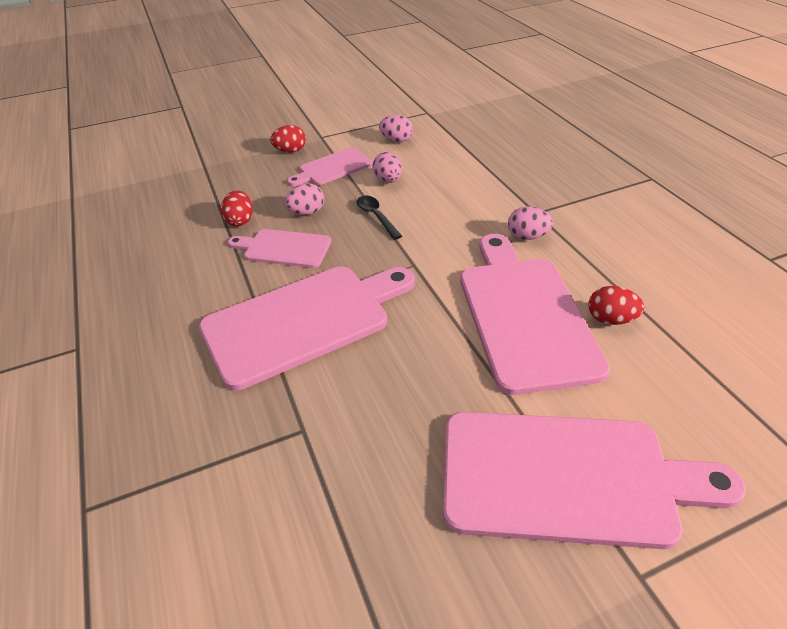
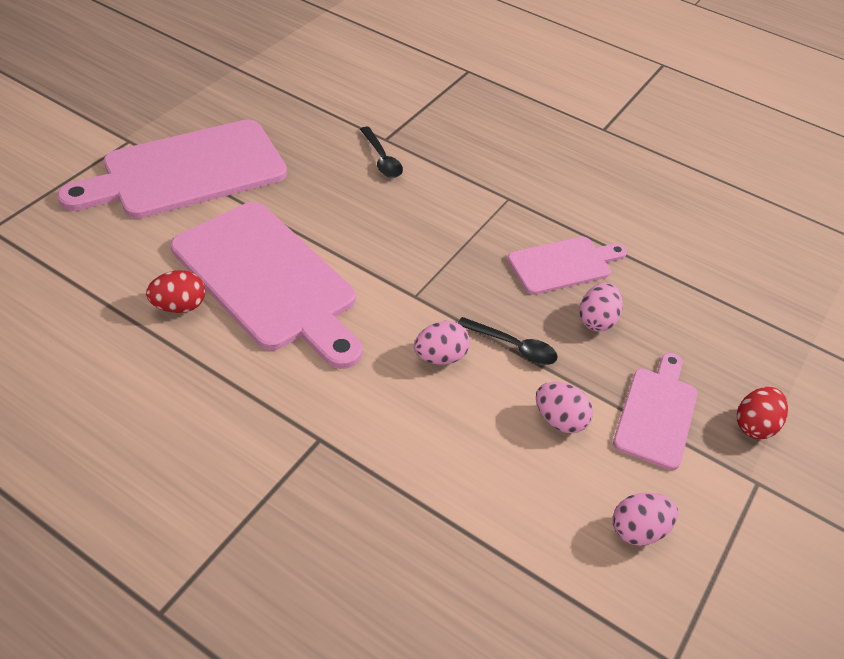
camera: 140 degrees right, 5 degrees up
(240, 221) = (650, 280): red egg -> none
(303, 321) = (463, 204): pink cutting board -> none
(331, 402) = (382, 159): none -> black spoon
(527, 236) = (311, 387): pink egg -> pink egg (440, 357)

